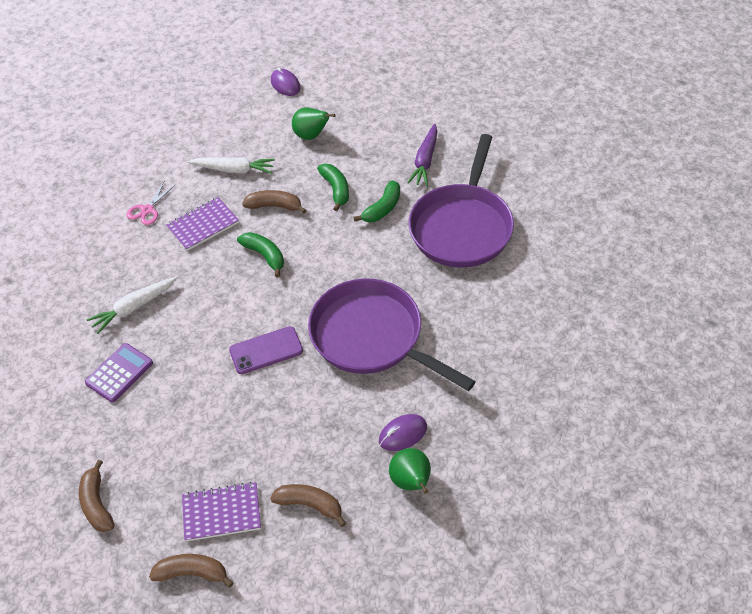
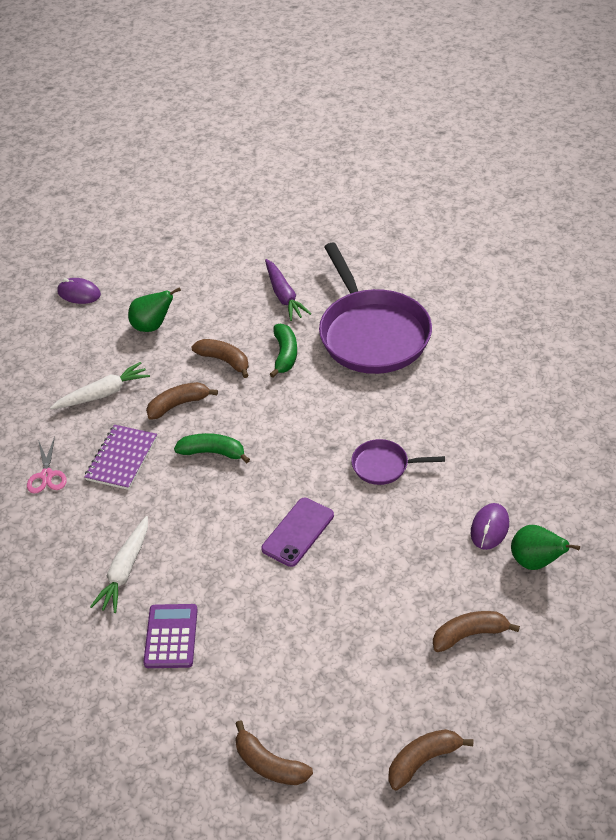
camera: 35 degrees left, 5 degrees down
(221, 513) = (398, 693): purple notebook -> none
(336, 189) = (224, 361): green banana -> brown banana
(372, 337) = (384, 466): purple pan -> purple pan, size x0.45

